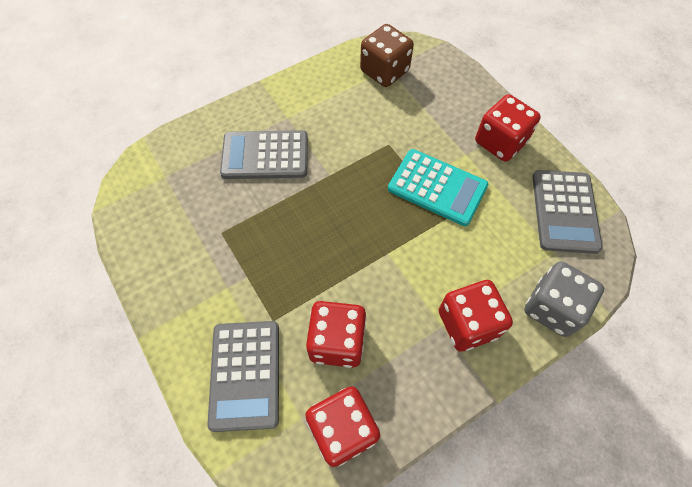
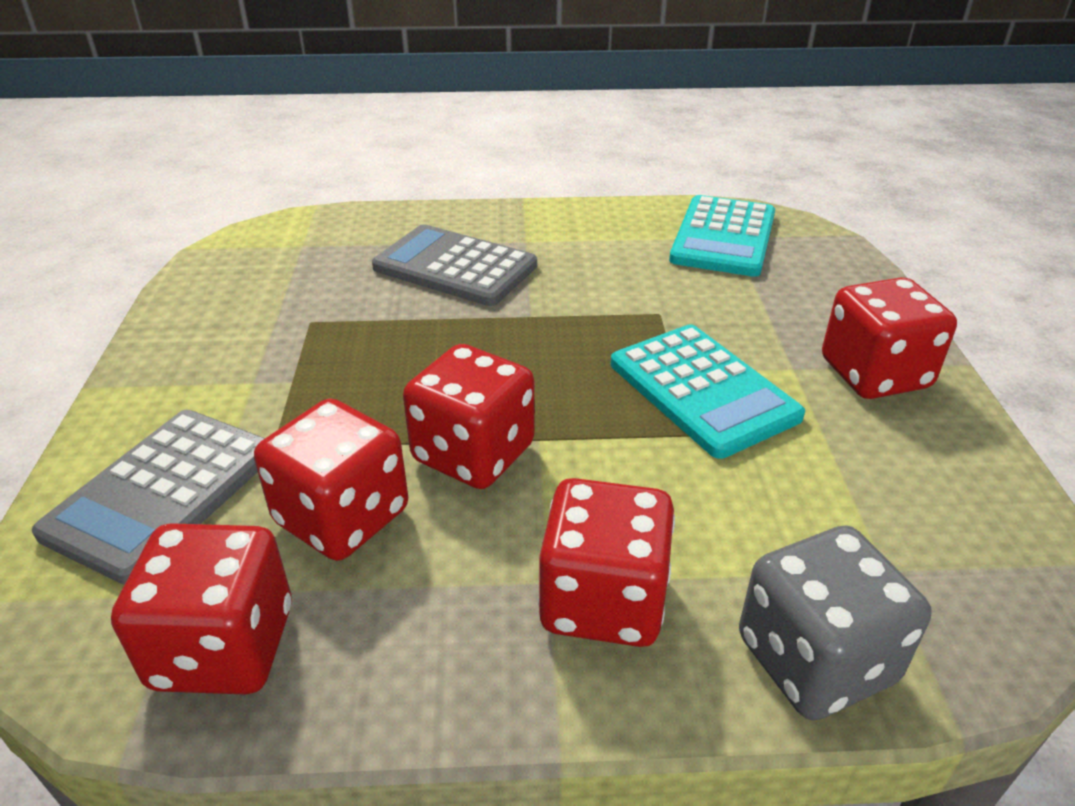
camera: 30 degrees right, 25 degrees down
(366, 276) = (473, 453): none -> red dice
(384, 71) = (723, 237): brown dice -> turquoise calculator
(564, 211) = (952, 515): grey calculator -> none

